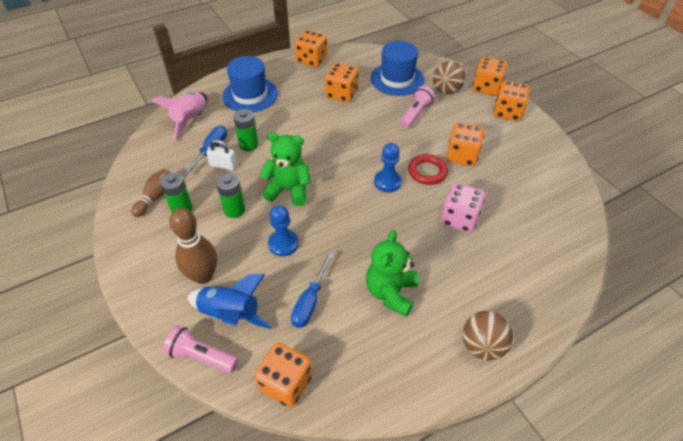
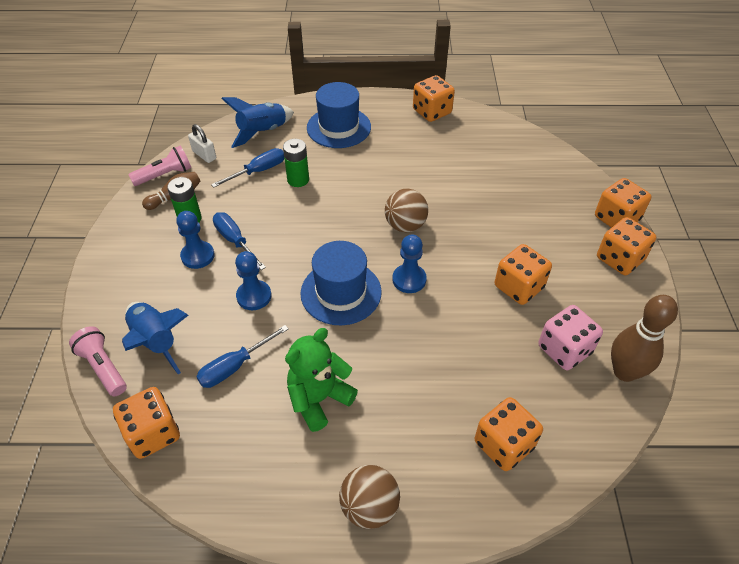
camera: 30 degrees right, 0 degrees up
(190, 120) = (262, 132): pink rocket -> blue rocket
(203, 276) = (160, 292): brown bowling pin -> brown bowling pin (624, 372)
(212, 234) = (198, 256): none -> blue pawn
(223, 165) = (258, 191): white padlock -> white padlock (204, 155)
(234, 210) = (235, 241): green battery -> blue screwdriver
(288, 190) = (301, 243): green teddy bear -> none
(341, 94) = (435, 162): orange dice -> orange dice (504, 444)
(397, 79) = (512, 167): blue hat -> blue hat (341, 292)
(415, 114) = (501, 216): pink flashlight -> pink flashlight (165, 175)
(427, 172) = (462, 288): red ring -> none
(446, 91) = (561, 203): brown ball -> brown ball (405, 225)
(459, 218) = (457, 357): pink dice -> pink dice (564, 349)

